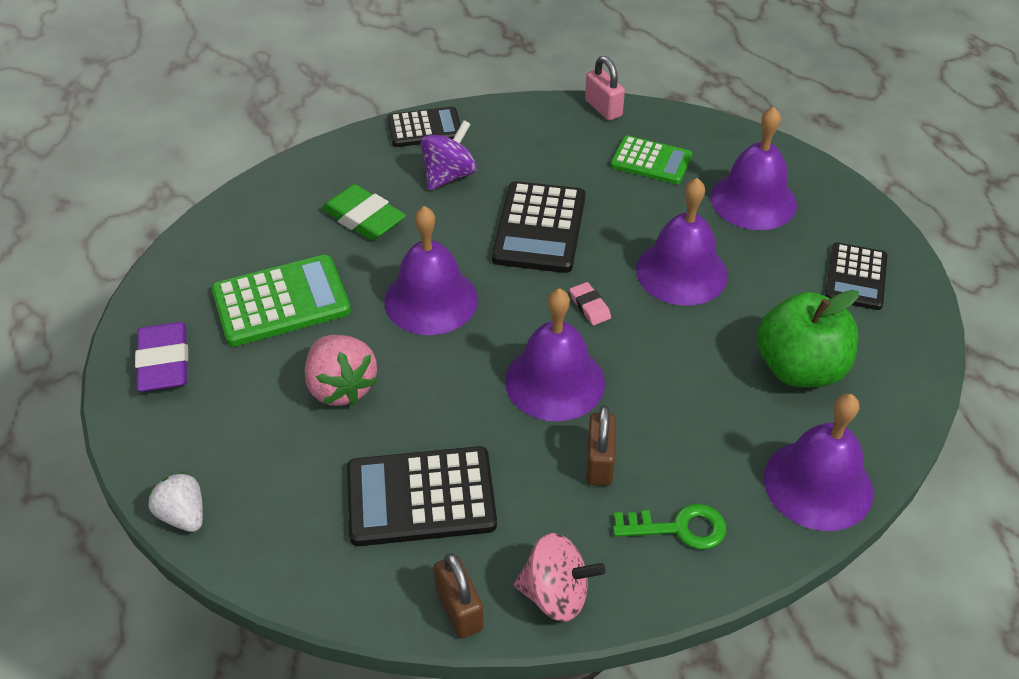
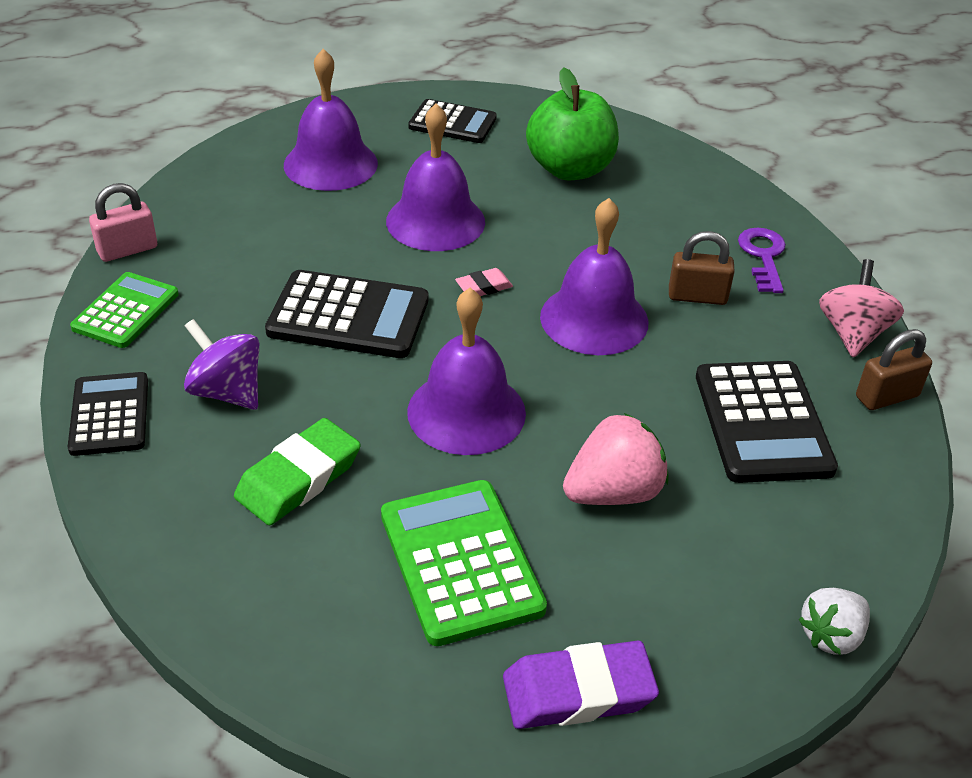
camera: 90 degrees left, 5 degrees down
(651, 161) = (245, 223): green calculator -> green calculator (126, 311)
(678, 528) = (763, 256): green key -> purple key
(818, 484) = (701, 178): purple bell -> none

